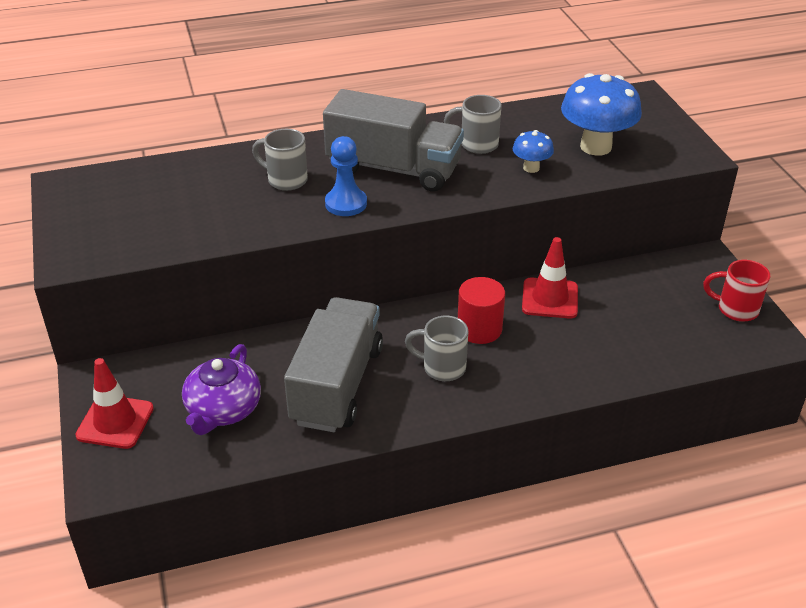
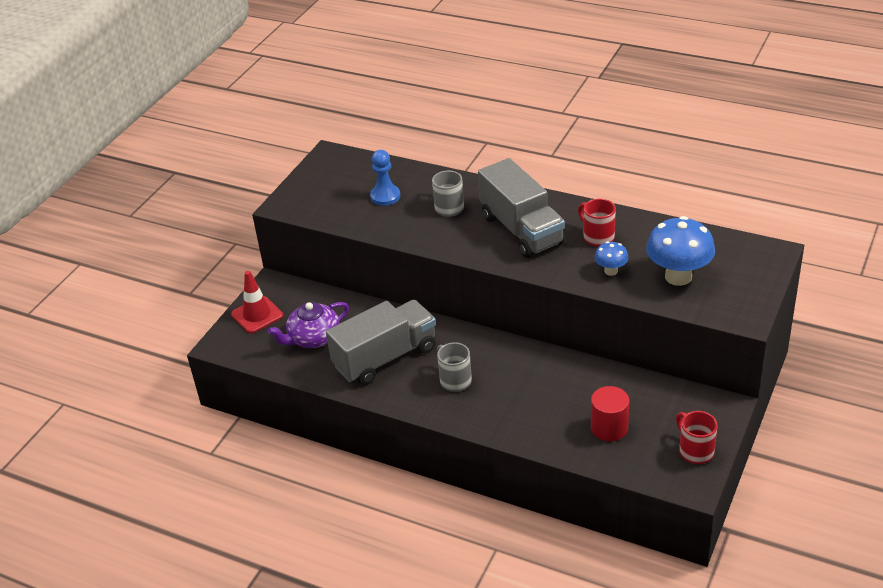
camera: 45 degrees right, 0 degrees up
(346, 204) = (463, 240): blue pawn -> blue pawn (385, 196)
(477, 144) = (597, 237): grey mug -> red mug
(479, 329) = (505, 369): red cylinder -> red cylinder (609, 428)
(550, 298) = (575, 374): red traffic cone -> none

